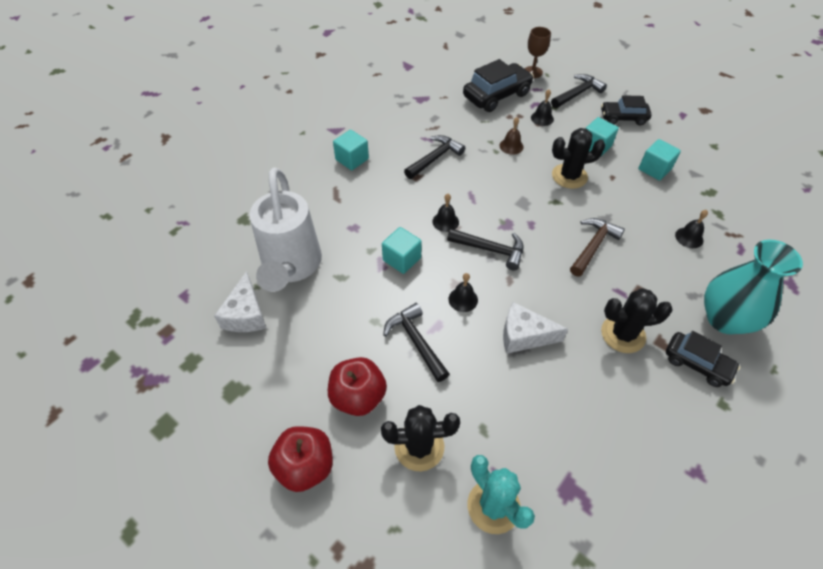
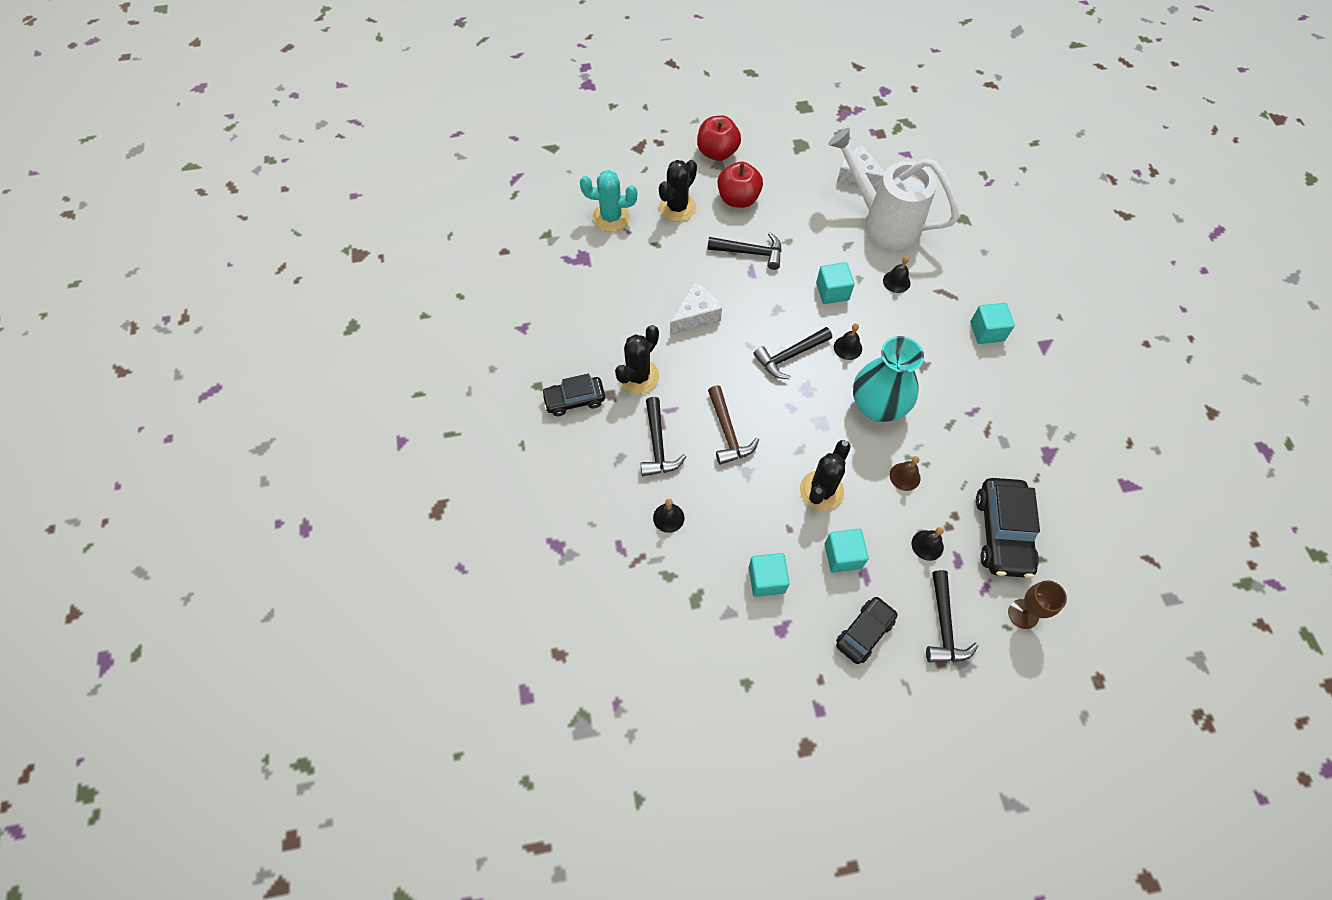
camera: 130 degrees right, 10 degrees up
(435, 158) = (937, 397): black hammer -> black hammer (658, 445)
(463, 299) = (759, 303): black bell -> black bell (896, 281)
(725, 319) = (582, 457): turquoise vase -> turquoise vase (877, 406)

